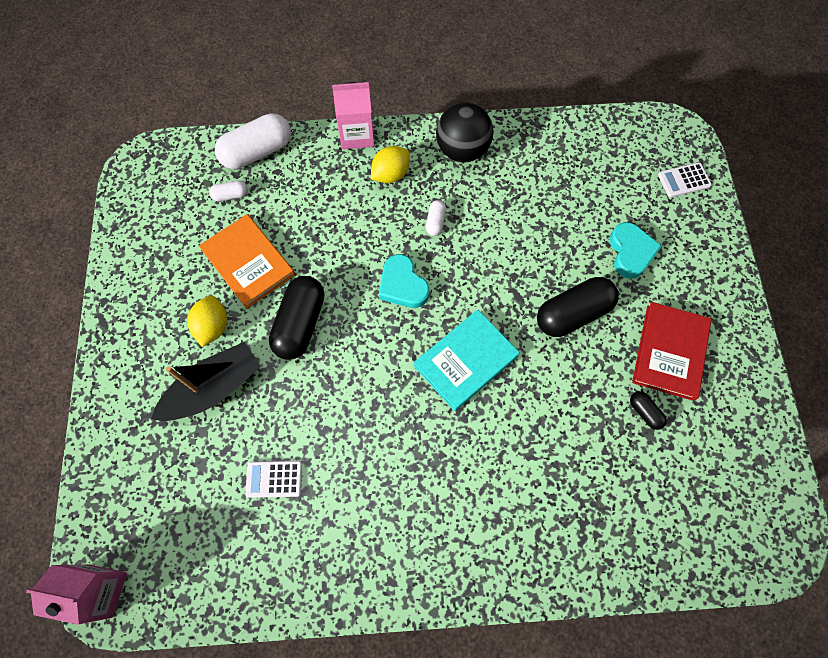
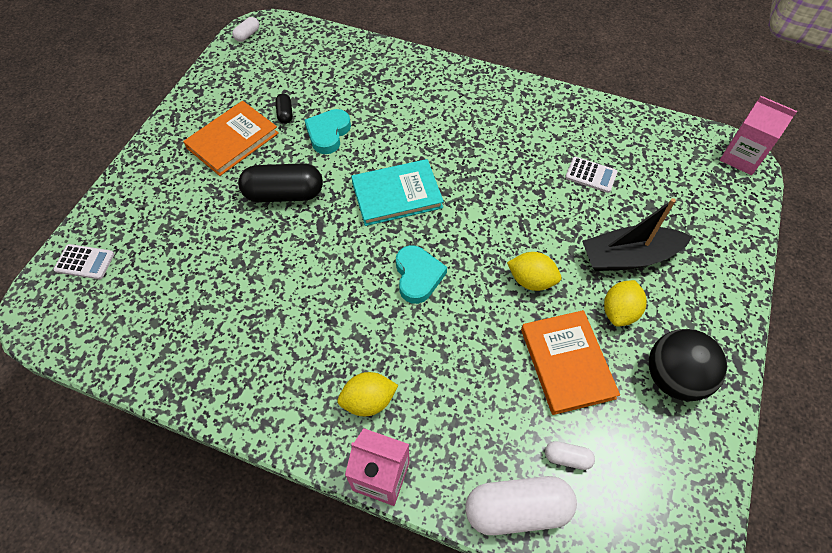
camera: 155 degrees left, 10 degrees down
(300, 324) = (531, 280): black capsule -> yellow lemon
(435, 222) = (351, 324): white capsule -> white capsule (247, 35)
(462, 150) = (271, 395): black ball -> black ball (673, 377)
(630, 252) = (194, 220): turquoise heart -> turquoise heart (328, 133)
(669, 352) = (232, 140): red book -> orange book

